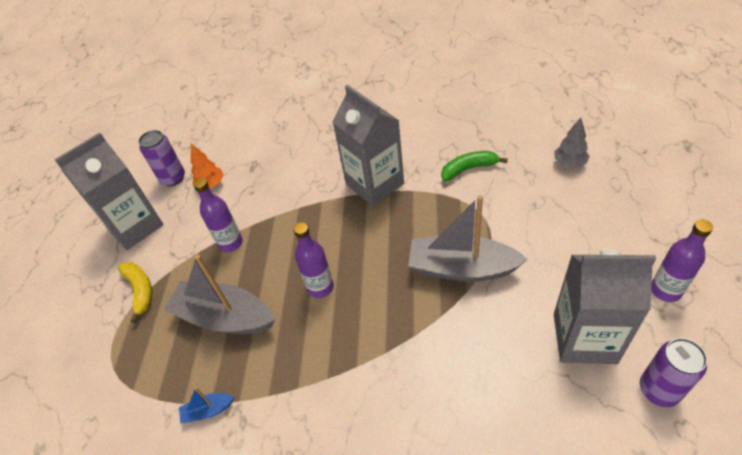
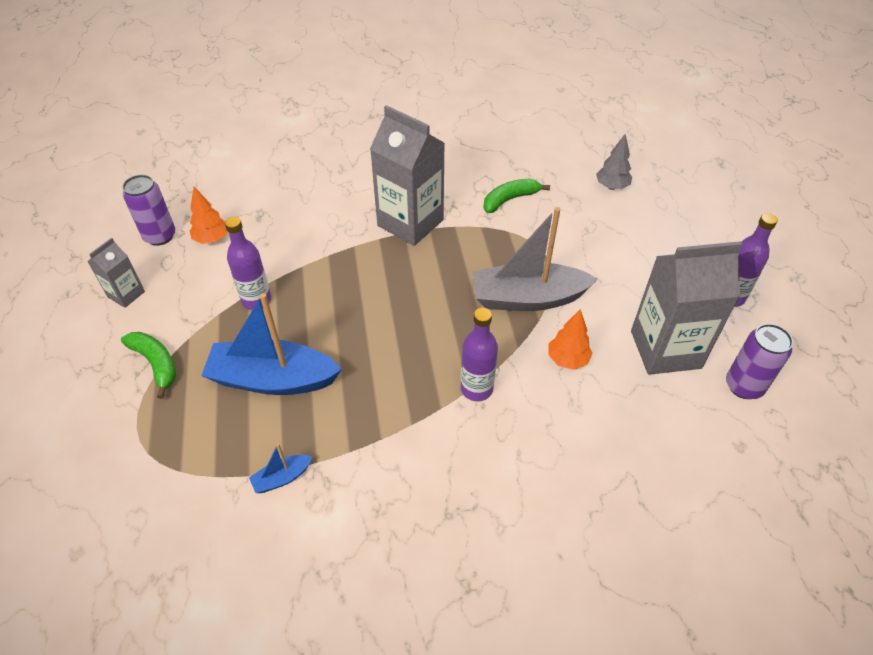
camera: 20 degrees left, 0 degrees up
(135, 226) = (126, 294): grey carton -> grey carton, size x0.50
(140, 290) = (156, 364): yellow banana -> green banana
(224, 317) = (273, 379): grey boat -> blue boat
(320, 287) = (378, 335): purple bottle -> purple bottle (476, 389)
(484, 335) = (567, 359): none -> orange tree

